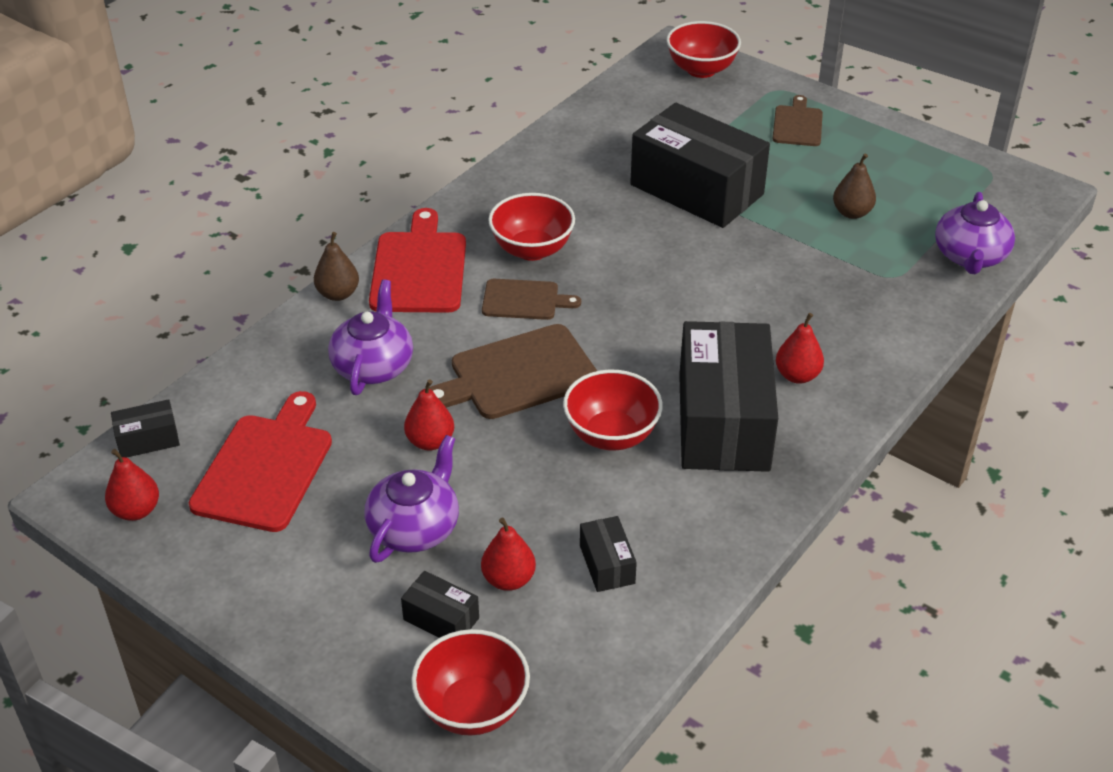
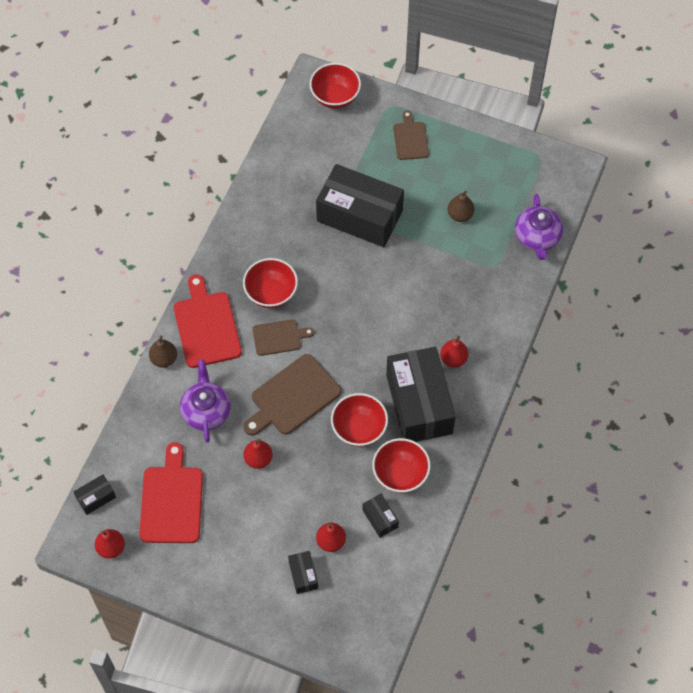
camera: 15 degrees left, 20 degrees up
(415, 527) = (270, 520): purple teapot -> none
(441, 619) = (303, 575): black box -> black box turned 60 degrees clockwise
(472, 708) = (336, 623): red bowl -> red bowl (400, 474)

